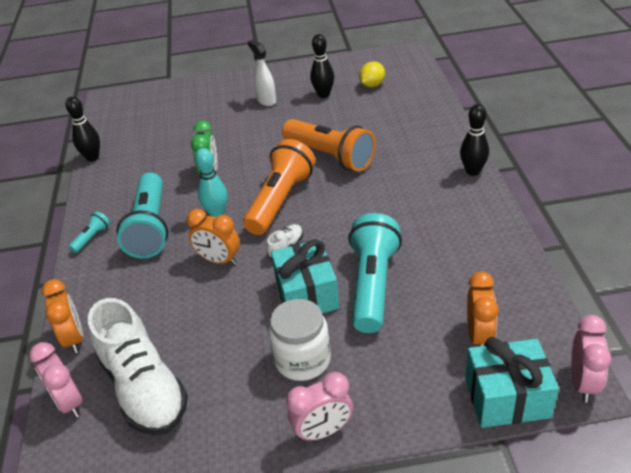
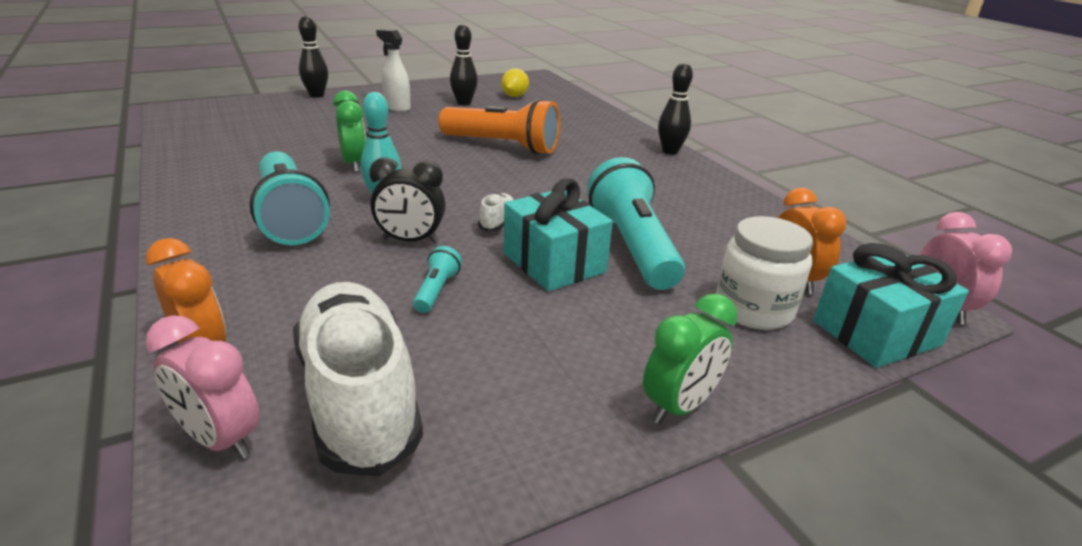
camera: 25 degrees left, 10 degrees down
(92, 157) = (171, 158): black bowling pin -> black bowling pin (317, 95)
(92, 238) = (197, 232): turquoise flashlight -> turquoise flashlight (436, 290)
(144, 388) = (359, 397): white shoe -> white shoe turned 150 degrees counterclockwise
(219, 260) = (410, 240): orange clock -> black clock
(280, 200) = (464, 182): orange flashlight -> none
(302, 359) = (593, 329): white jar -> white jar (753, 309)
(323, 431) = (679, 406): pink clock -> green clock

